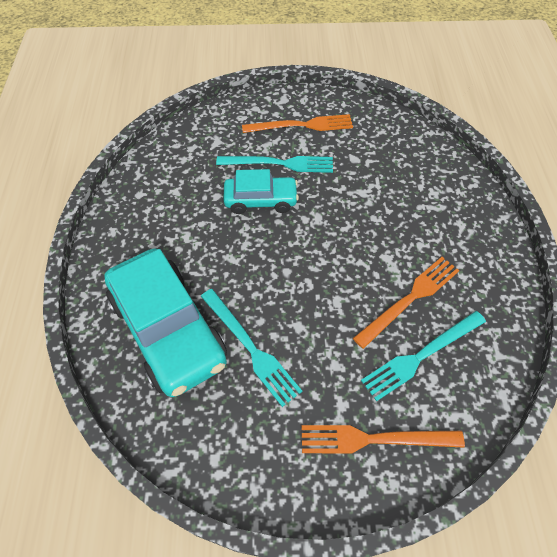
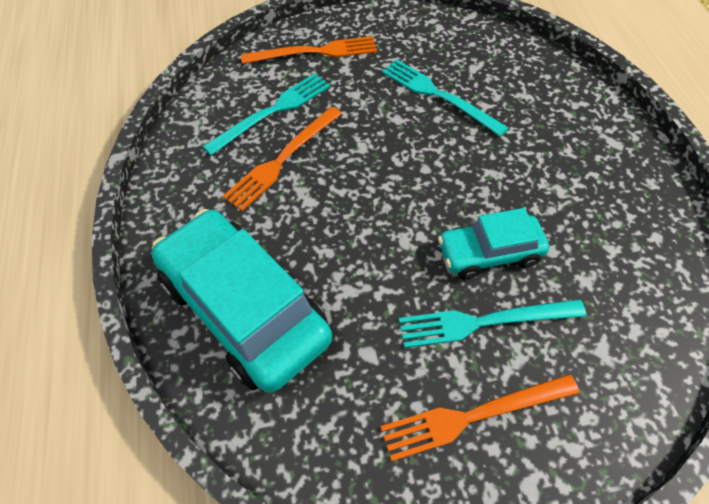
camera: 170 degrees right, 0 degrees up
(169, 330) = (524, 98): turquoise car -> turquoise car (244, 309)

